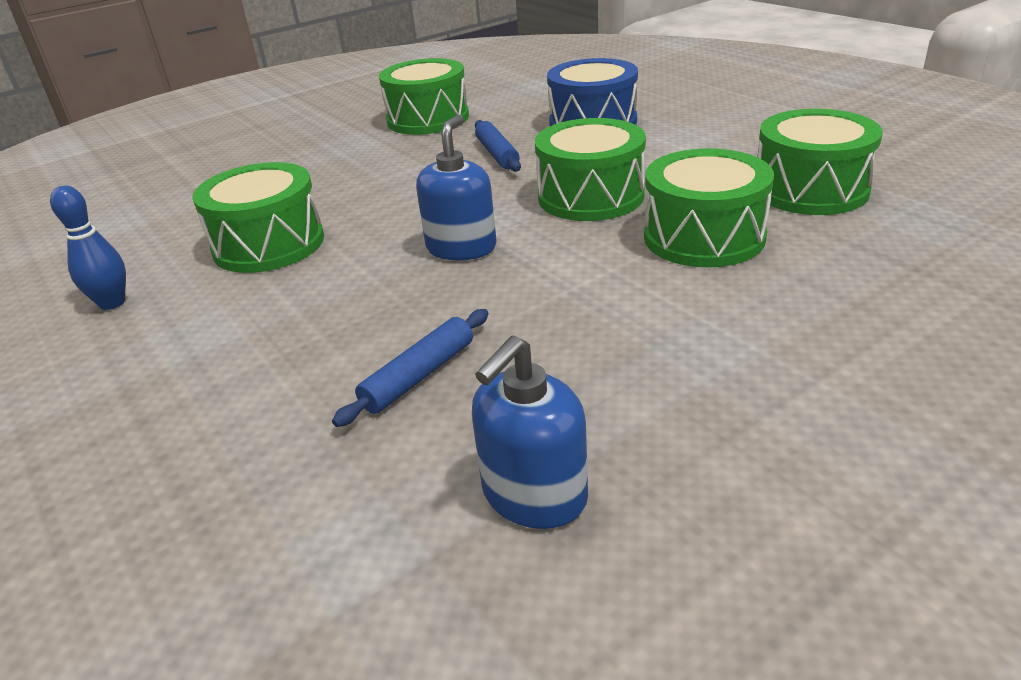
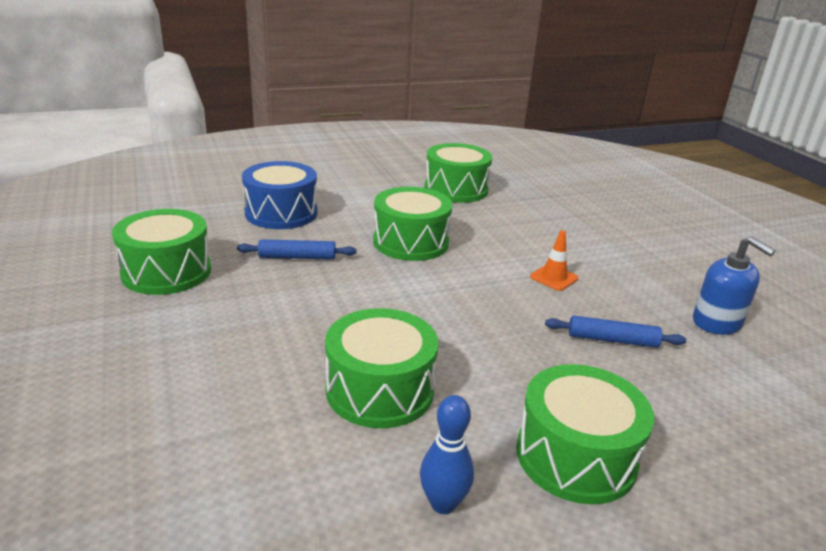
camera: 80 degrees left, 5 degrees down
(419, 376) = (612, 340): blue rolling pin -> blue rolling pin turned 45 degrees counterclockwise
(461, 248) = (453, 299): blue soap dispenser -> none
(576, 308) = (554, 278): none -> orange traffic cone
(704, 237) = (491, 226): green drum -> green drum (576, 456)

